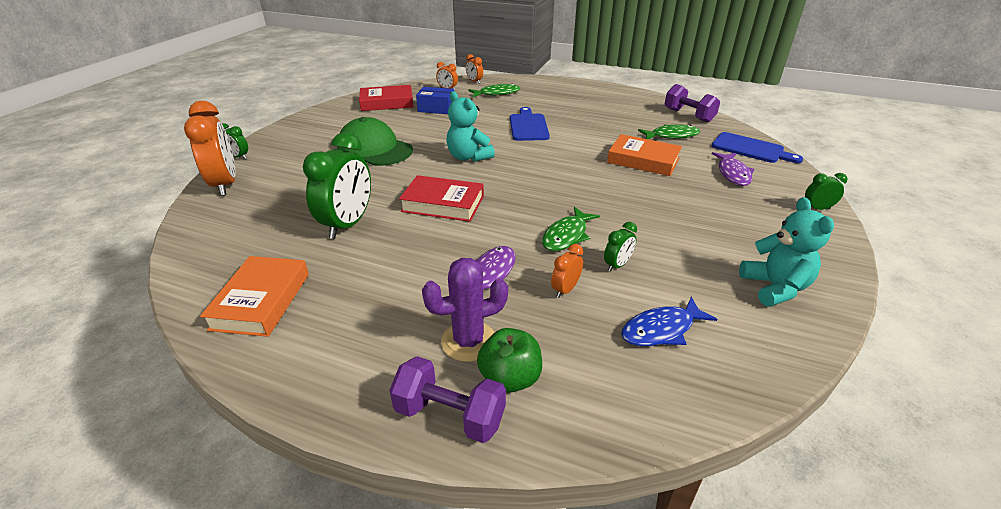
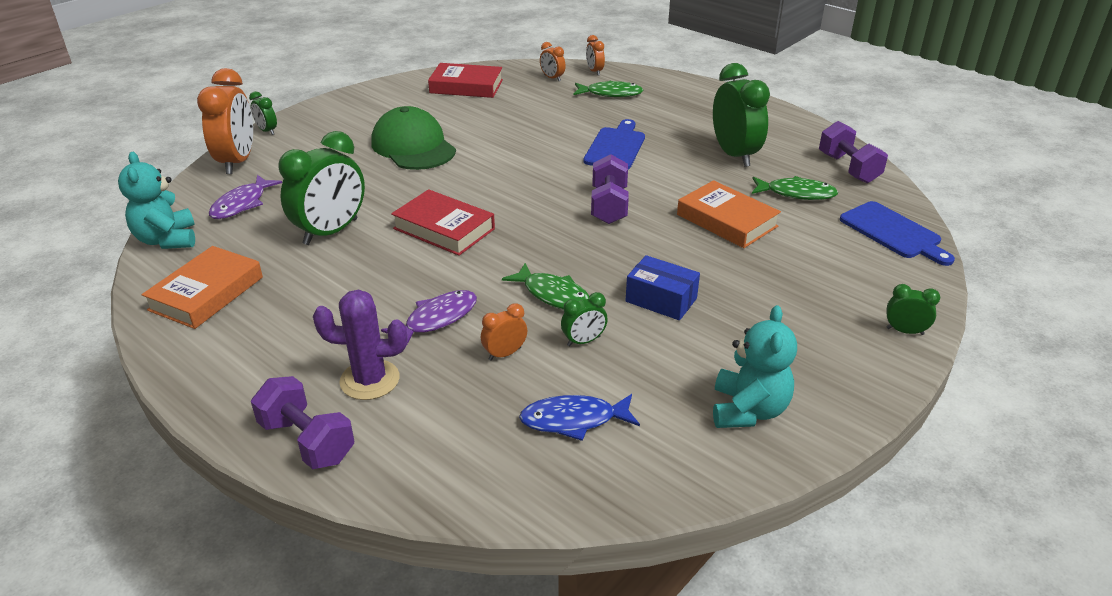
camera: 20 degrees right, 0 degrees up
(436, 109) = (519, 104): blue box -> blue box (661, 300)
(468, 157) = (512, 176): turquoise teddy bear -> turquoise teddy bear (167, 240)
(510, 378) = (384, 424): green apple -> none
(555, 165) = (609, 206): none -> purple dumbbell
(567, 235) = (553, 295): green fish -> green fish turned 105 degrees counterclockwise
(611, 119) = (734, 155): none -> green clock
(733, 174) = (832, 262): purple fish -> purple fish (242, 204)

